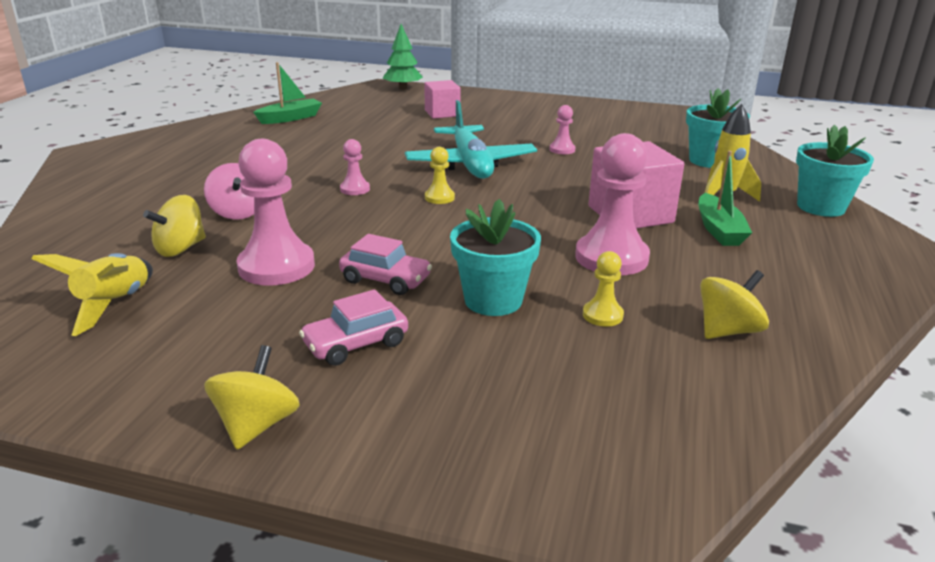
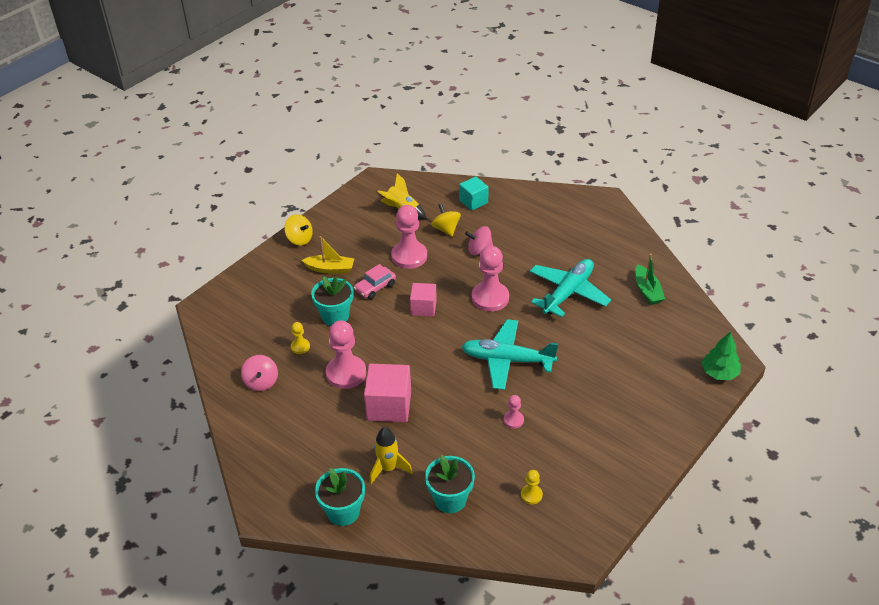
camera: 115 degrees right, 15 degrees up
(84, 239) = (473, 201): none -> turquoise cube
(316, 150) = (568, 293): none -> turquoise plane
(355, 189) = (490, 298): pink pawn -> pink pawn, size x2.06
(356, 344) = (330, 269): pink car -> yellow boat
(439, 197) = (459, 330): yellow pawn -> yellow pawn (531, 495)
(442, 113) = (631, 378): pink cube -> pink cube (423, 308)
(719, 230) = (346, 436): green boat -> none
(727, 330) = (261, 382): yellow spinning top -> pink spinning top

